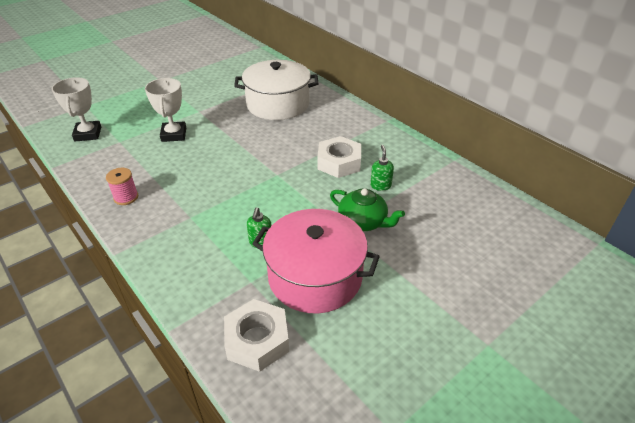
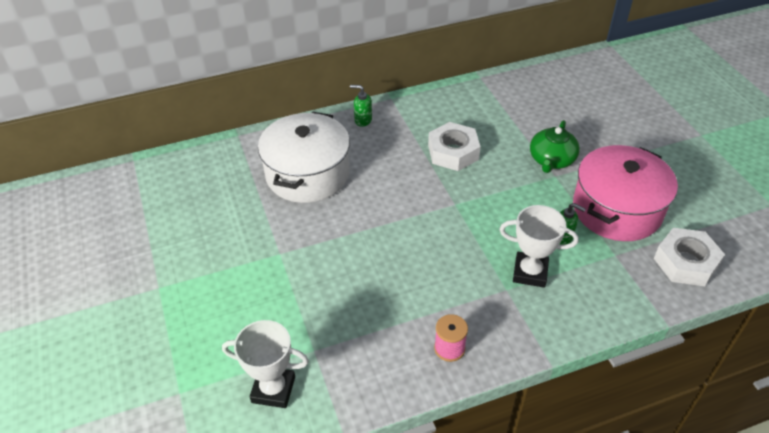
camera: 70 degrees left, 5 degrees up
(174, 135) = (327, 286): white trophy -> white trophy (530, 272)
(363, 221) = (551, 160): green teapot -> green teapot turned 150 degrees clockwise
(380, 185) = (502, 134): green soap dispenser -> green soap dispenser (363, 120)

